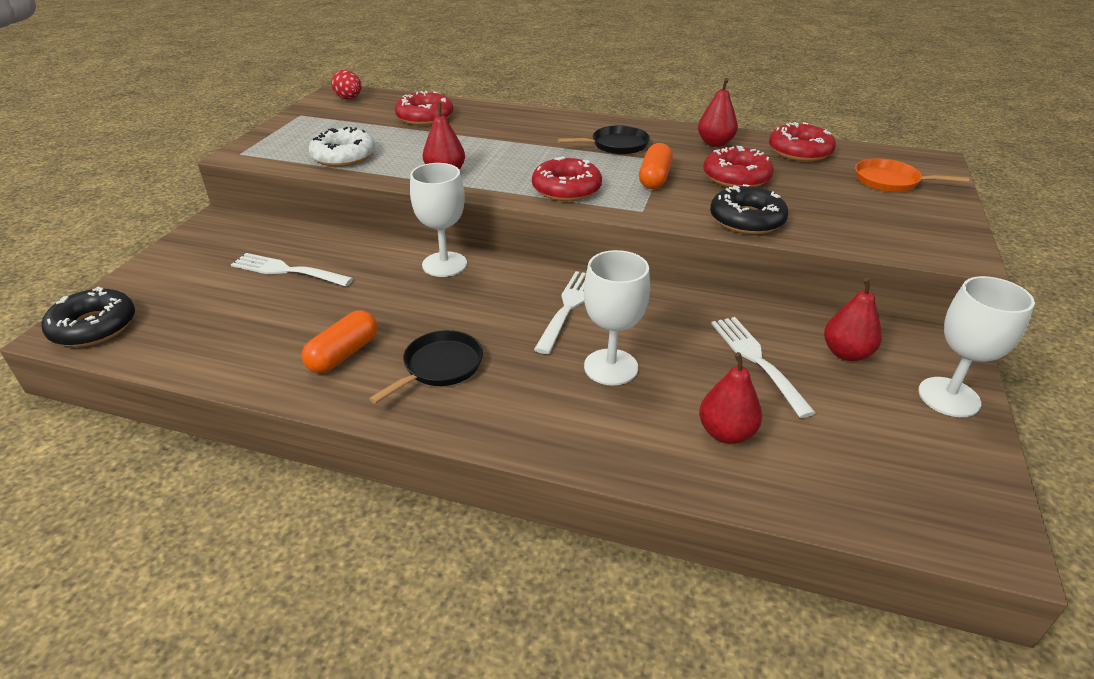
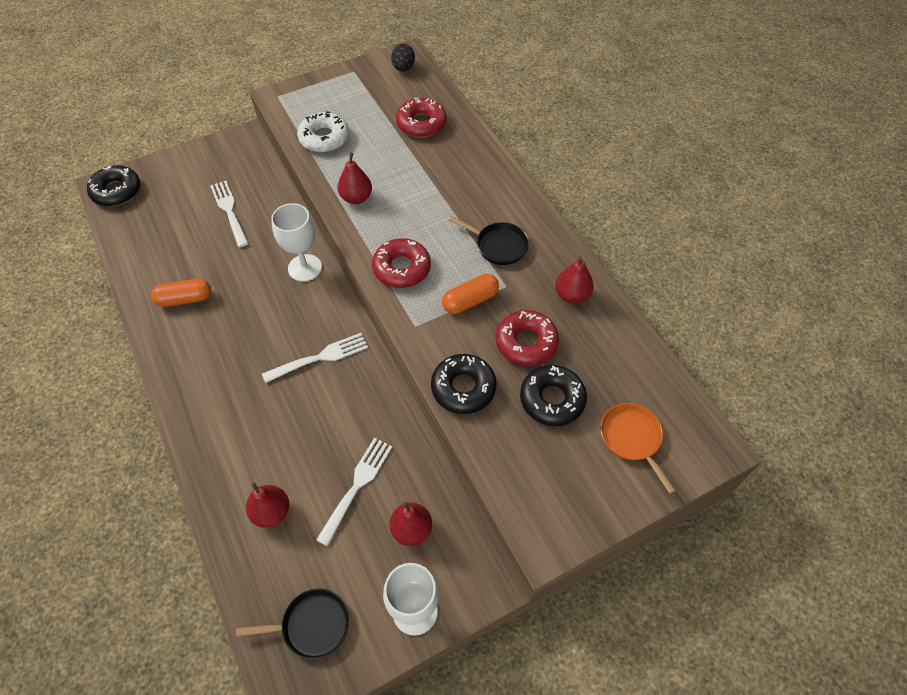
camera: 45 degrees right, 20 degrees up
(349, 98) = (403, 68): red egg -> black egg
(440, 367) = (211, 346): black pan -> black pan (311, 625)
(611, 367) = (281, 419): white goblet -> none
(799, 151) = (621, 353): red donut -> none
(811, 192) = (552, 399): none -> black donut

